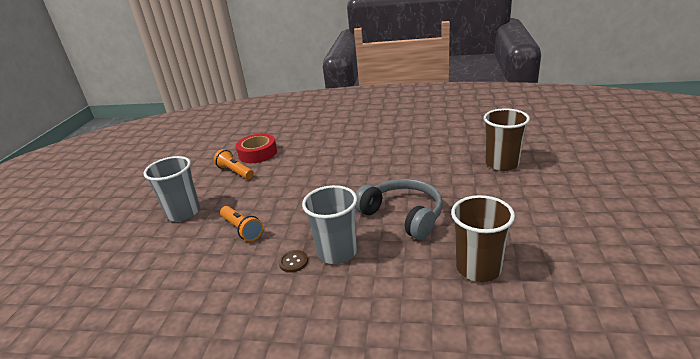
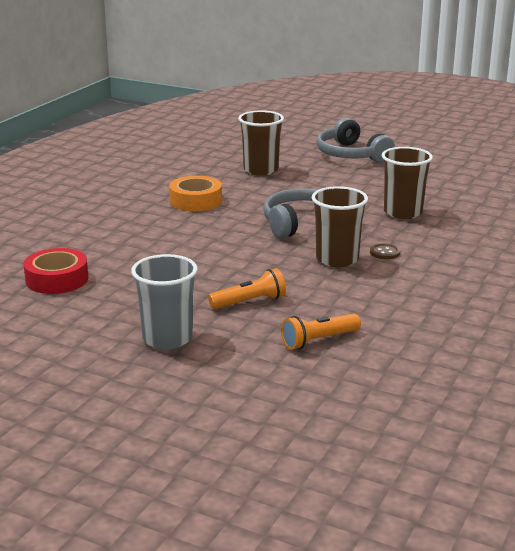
camera: 75 degrees left, 5 degrees down
(235, 172) = (94, 298): orange flashlight -> orange flashlight (319, 340)
(293, 262) = (336, 280): brown button -> brown button (384, 252)
(337, 252) = (337, 259): grey cup -> brown cup
(409, 157) = (196, 201): none -> orange tape
(604, 197) = (351, 155): none -> grey headphones

